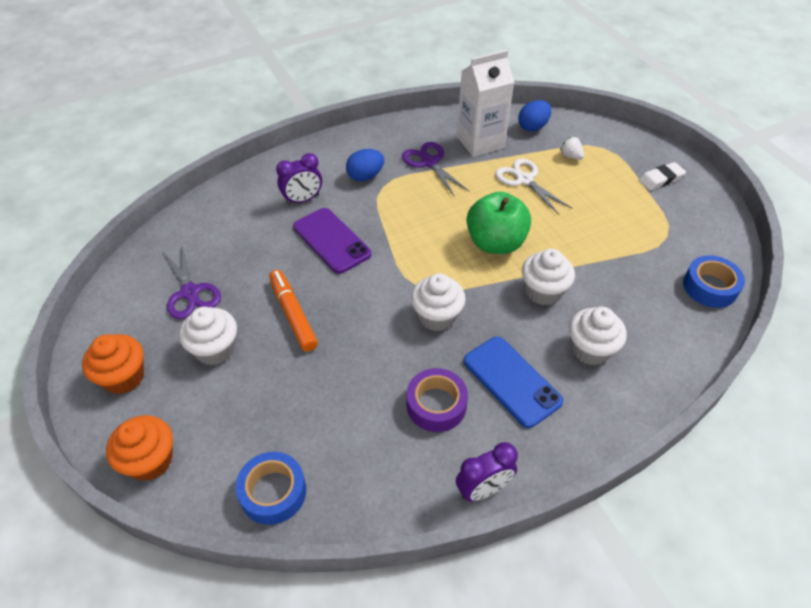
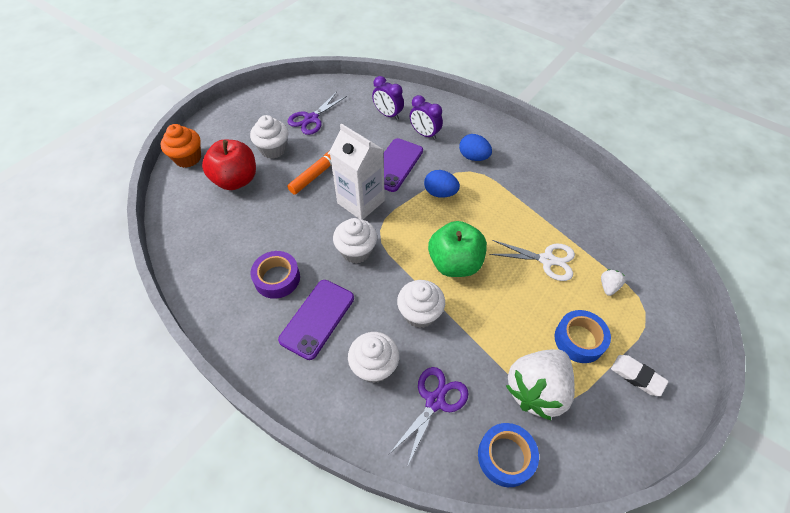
camera: 65 degrees right, 5 degrees up
(124, 377) = (237, 121): orange cupcake -> none
(241, 408) = (236, 180): none -> red apple
(273, 492) = (184, 219): blue tape -> blue tape (579, 340)
(429, 162) = (519, 188): purple scissors -> purple scissors (435, 401)
(480, 142) = (572, 213): white carton -> white carton (361, 202)
(483, 489) = (218, 329): purple clock -> purple clock (388, 114)
(511, 381) = (317, 318): blue phone -> purple phone
(524, 180) = (547, 260): white scissors -> white scissors turned 75 degrees clockwise
(532, 127) = (626, 244): blue egg -> blue egg (440, 193)
(654, 242) = (537, 390): none -> white strawberry

